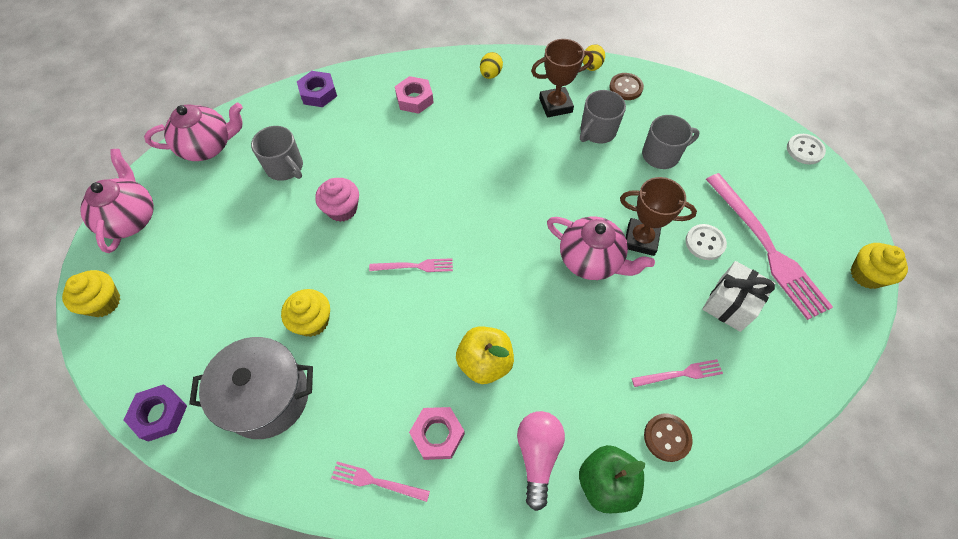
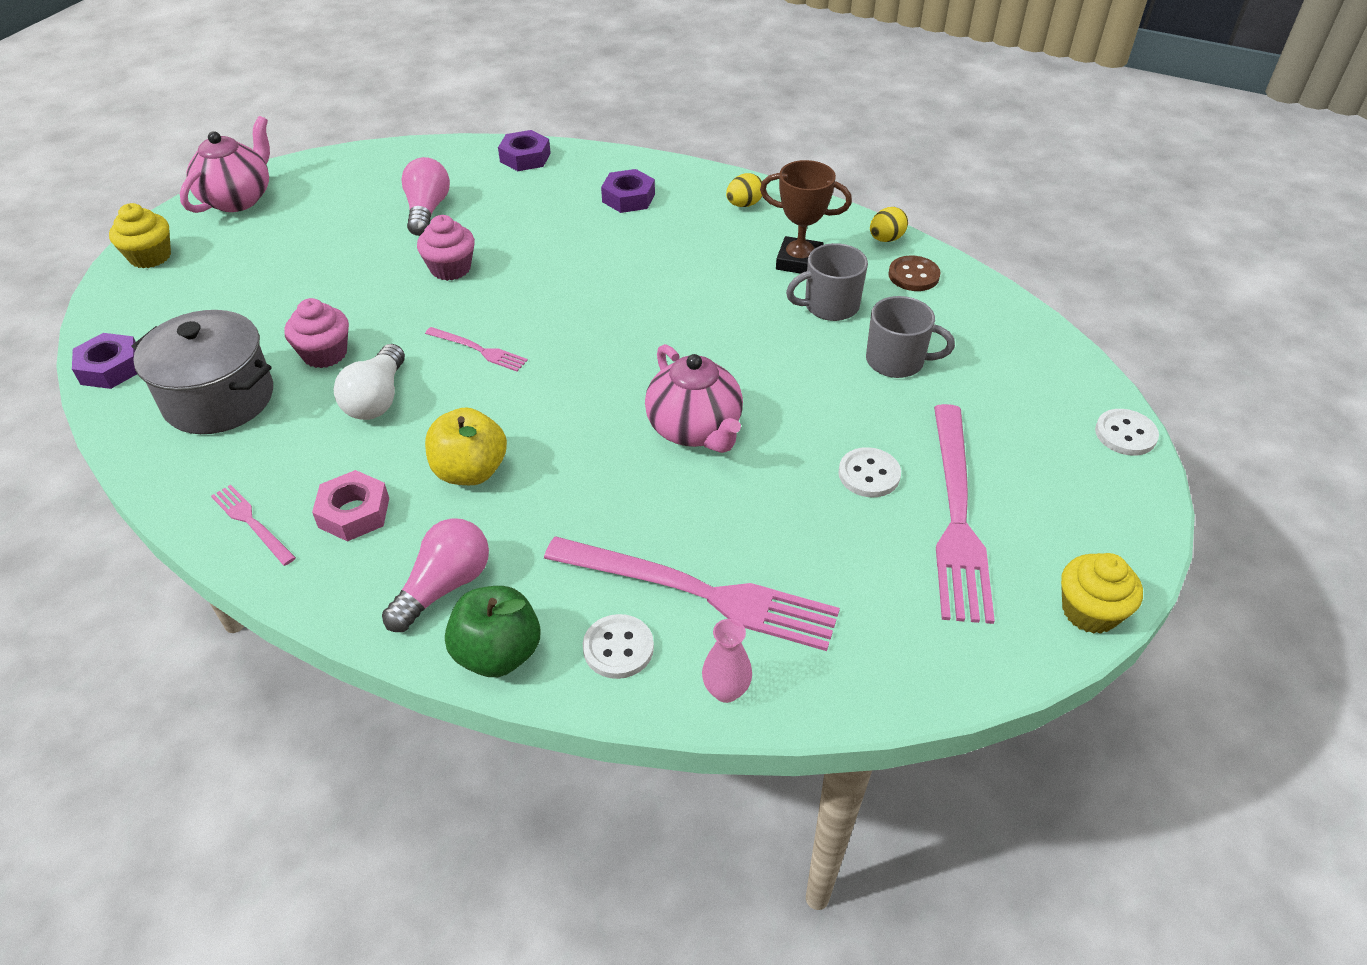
camera: 30 degrees right, 15 degrees down
(208, 146) = (367, 165): pink teapot -> none
(285, 167) = (427, 210): grey mug -> pink light bulb
(312, 321) = (325, 354): yellow cupcake -> pink cupcake
(379, 339) = (377, 399): none -> white light bulb
(414, 99) = (628, 198): pink nut -> purple nut
(641, 239) = (782, 435): brown trophy -> none
(667, 437) = (618, 648): brown button -> white button
(680, 374) = (699, 593): pink fork -> pink fork, size x2.13
(729, 304) = (841, 553): white gift -> none
(741, 430) = (726, 690): none -> pink vase

